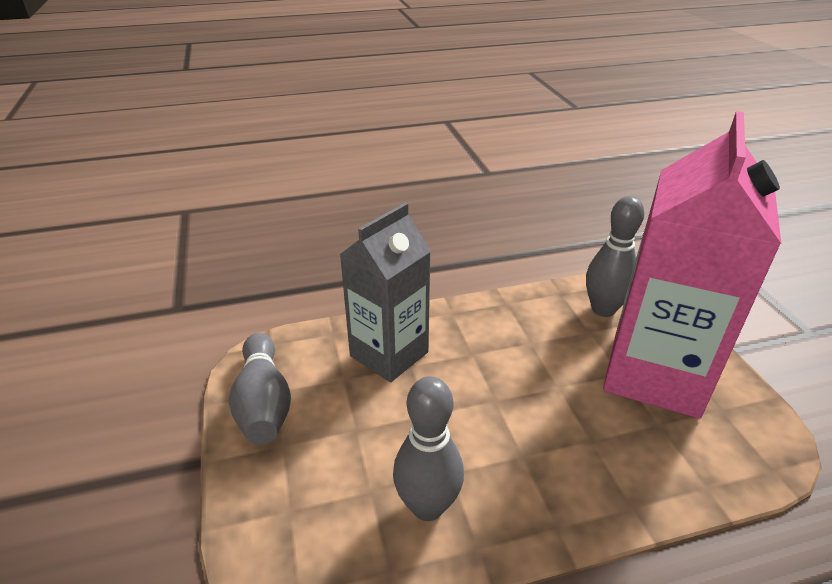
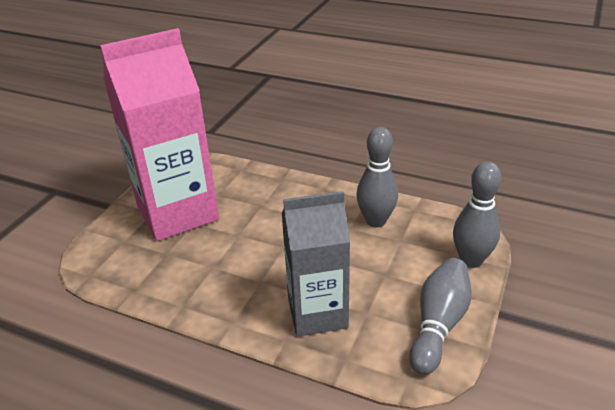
camera: 140 degrees left, 0 degrees up
(603, 309) = (131, 261): grey bowling pin -> grey bowling pin (471, 260)

